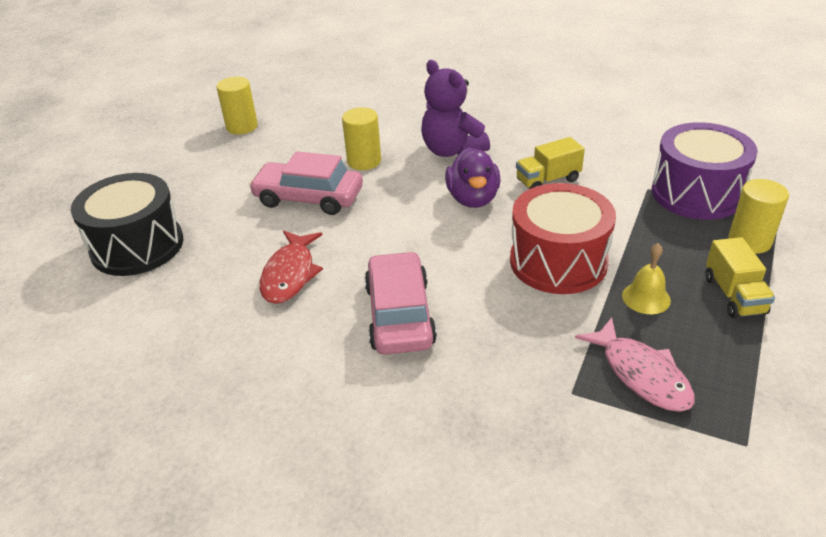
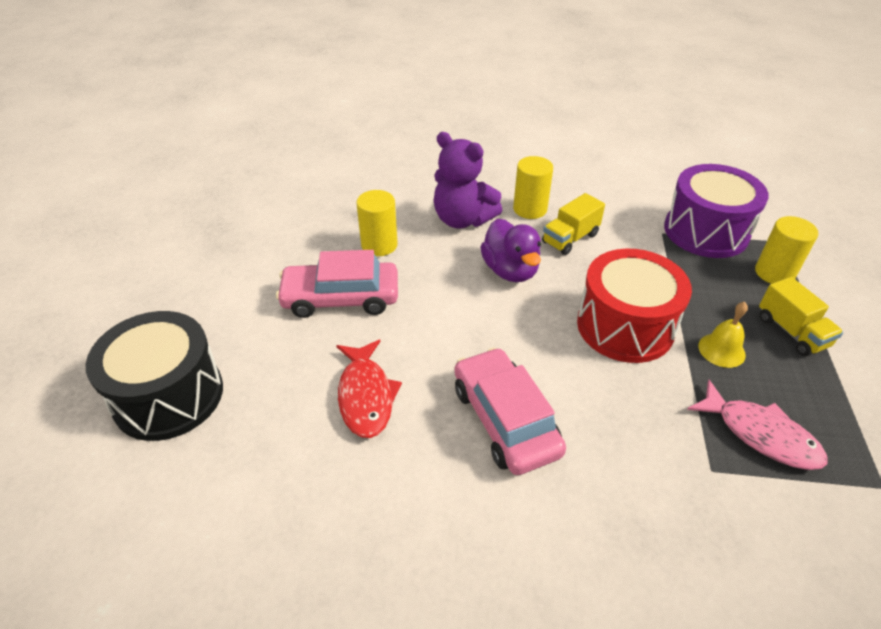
camera: 20 degrees left, 5 degrees up
(242, 127) = (224, 223): yellow cylinder -> yellow cylinder (530, 209)

